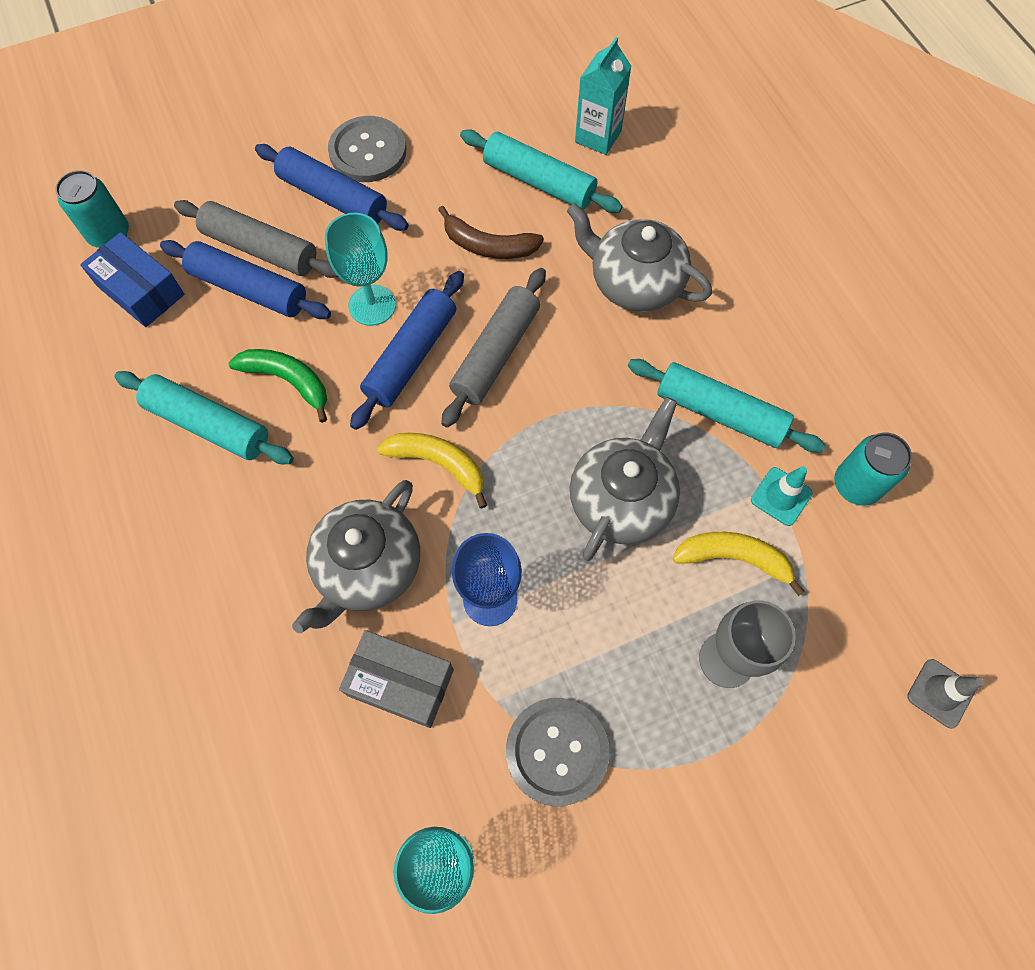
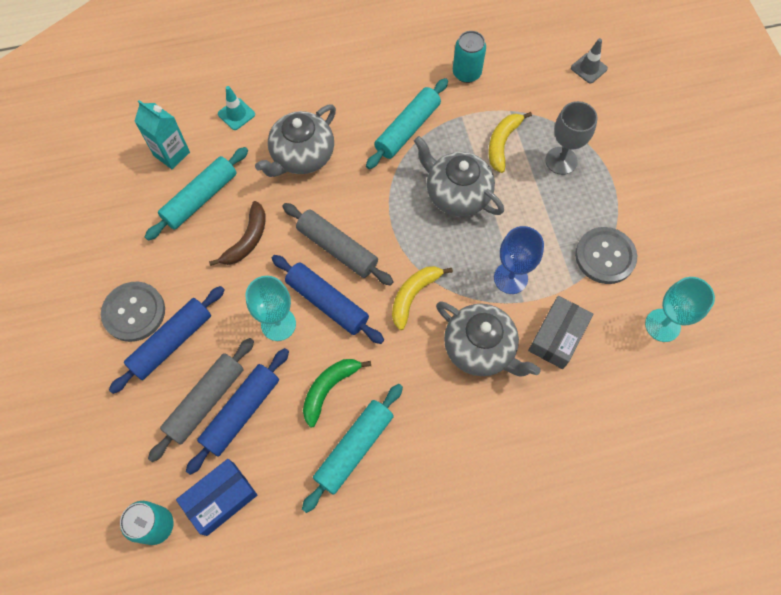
camera: 80 degrees left, 0 degrees up
(781, 496) = (468, 111): turquoise traffic cone -> turquoise traffic cone (236, 114)

